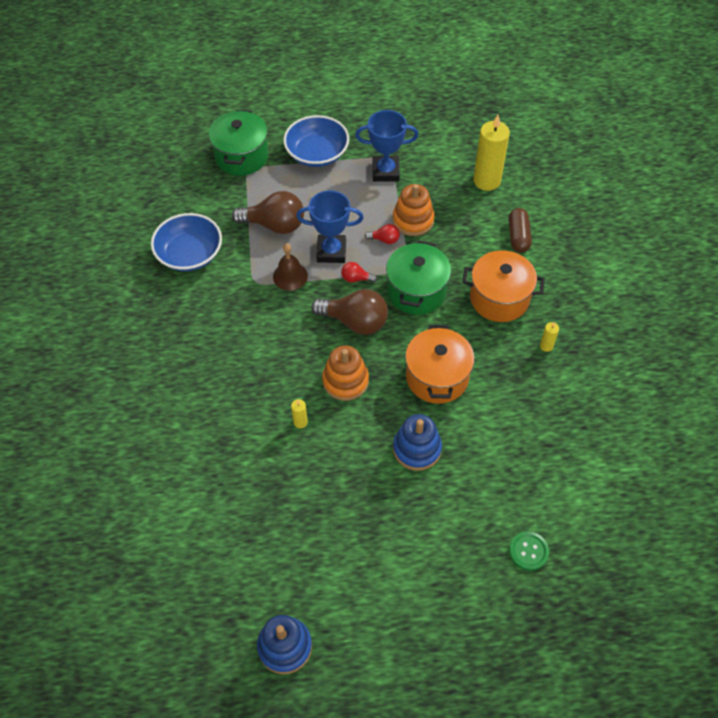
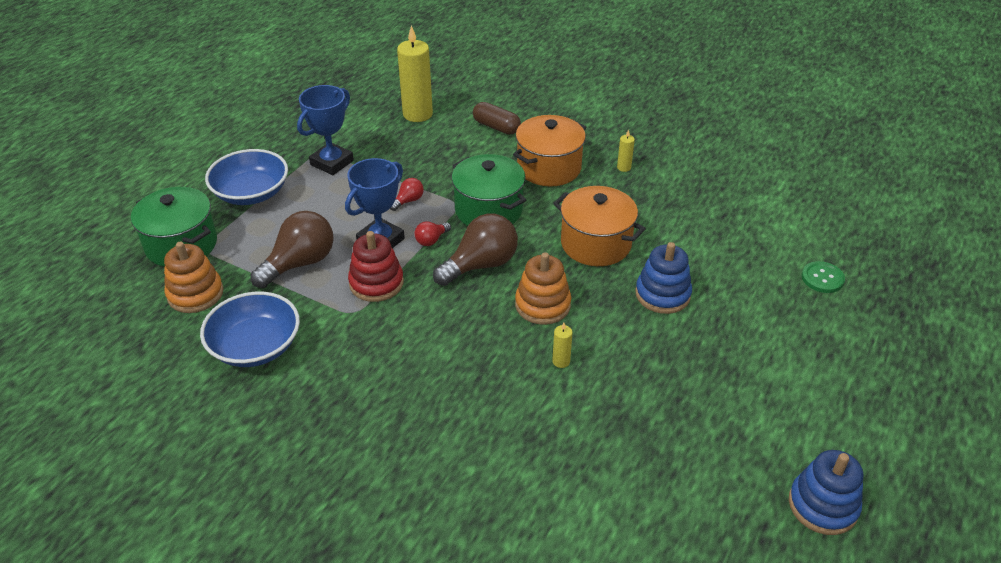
camera: 55 degrees left, 15 degrees down
(290, 276) = (376, 283): brown bell -> red stacking toy
(413, 220) = (407, 174): orange stacking toy -> orange stacking toy (195, 294)

